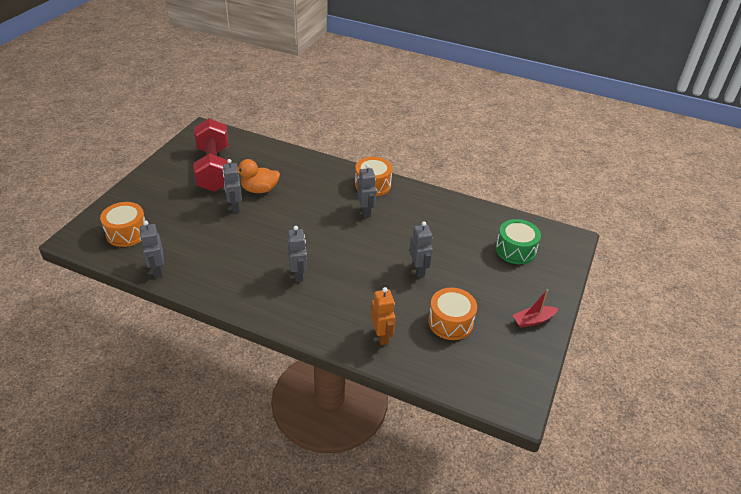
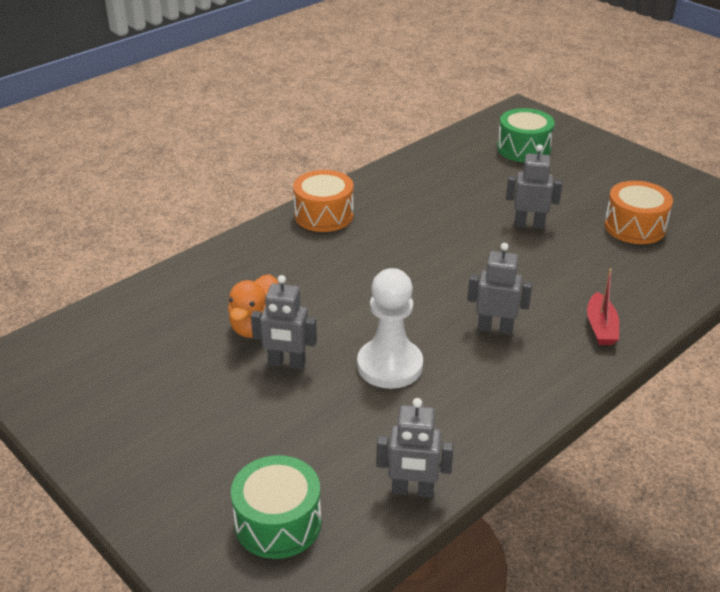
camera: 65 degrees left, 5 degrees down
(127, 233) = (278, 523): orange drum -> green drum
(214, 169) = (154, 370): red dumbbell -> none
(248, 241) = (390, 366): none -> white pawn
(366, 211) = (382, 236): grey robot -> none
(381, 336) = (645, 284): orange robot -> none
(533, 320) = (647, 173): red boat -> red boat (601, 327)

